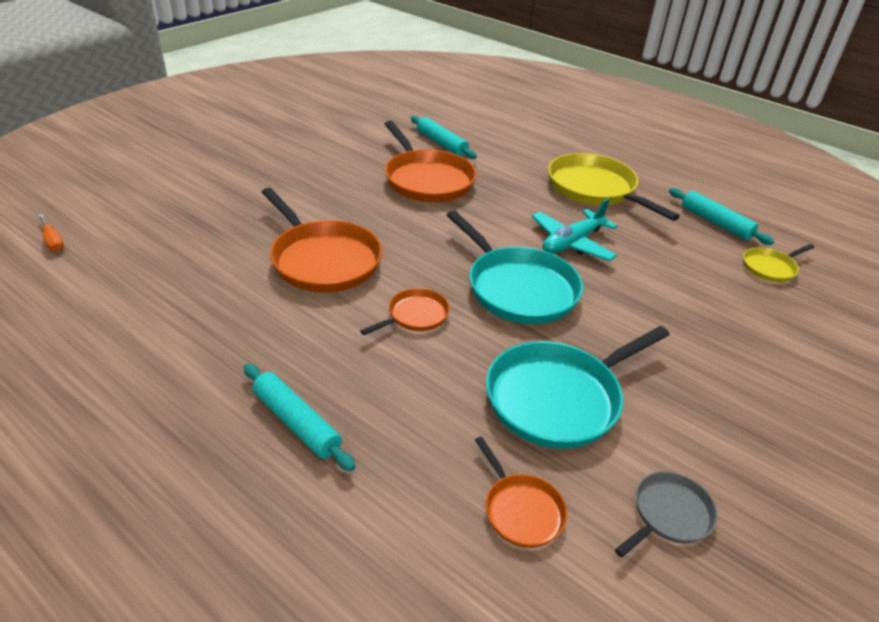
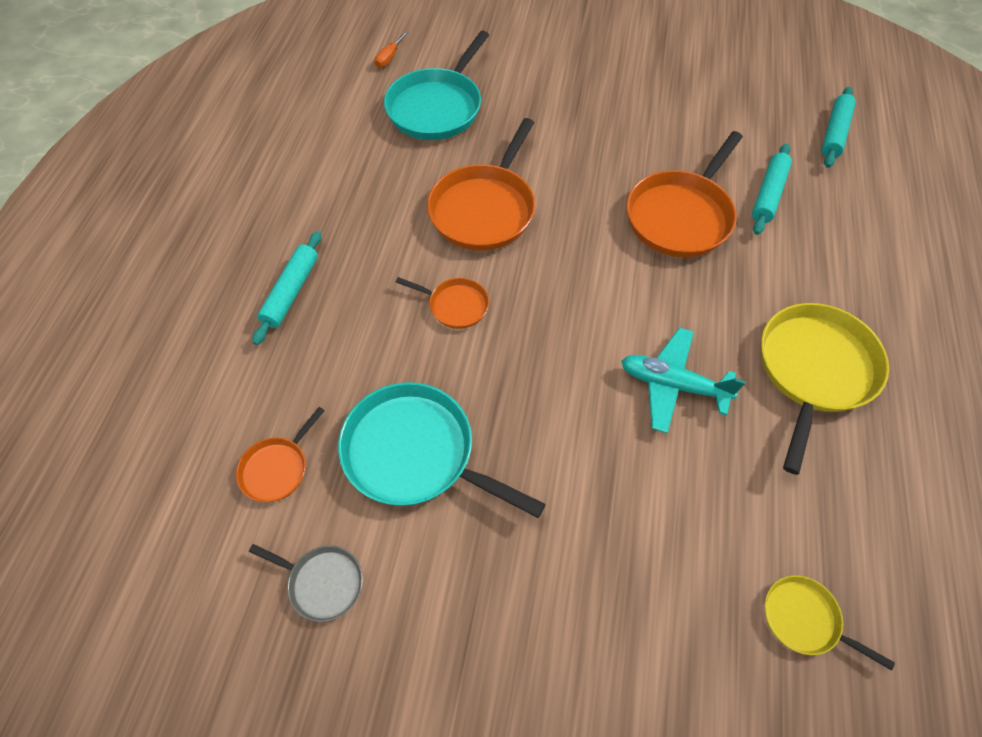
camera: 65 degrees right, 20 degrees up
(518, 288) = (552, 366): turquoise pan -> turquoise pan (437, 107)
(715, 223) = (862, 529): turquoise rolling pin -> turquoise rolling pin (834, 133)

